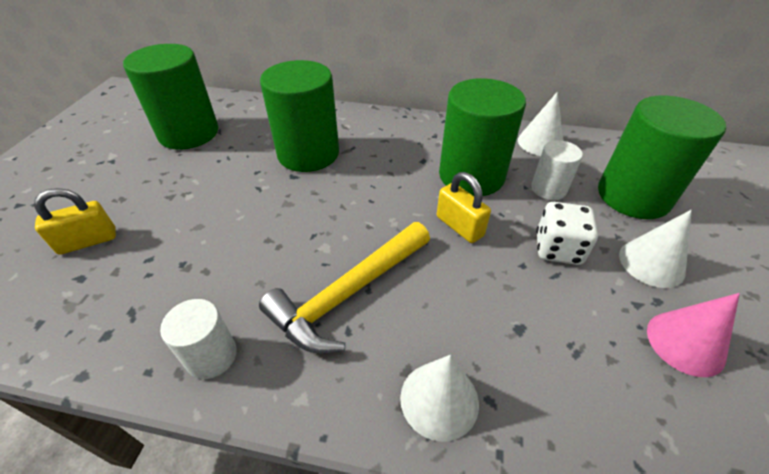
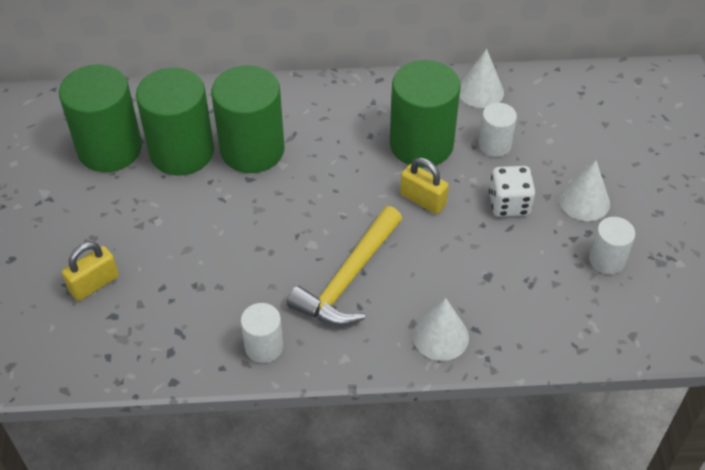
camera: 15 degrees left, 5 degrees up
(633, 196) = (569, 138): green cylinder -> green cylinder (182, 152)
(685, 343) = (606, 260): pink cone -> white cylinder

